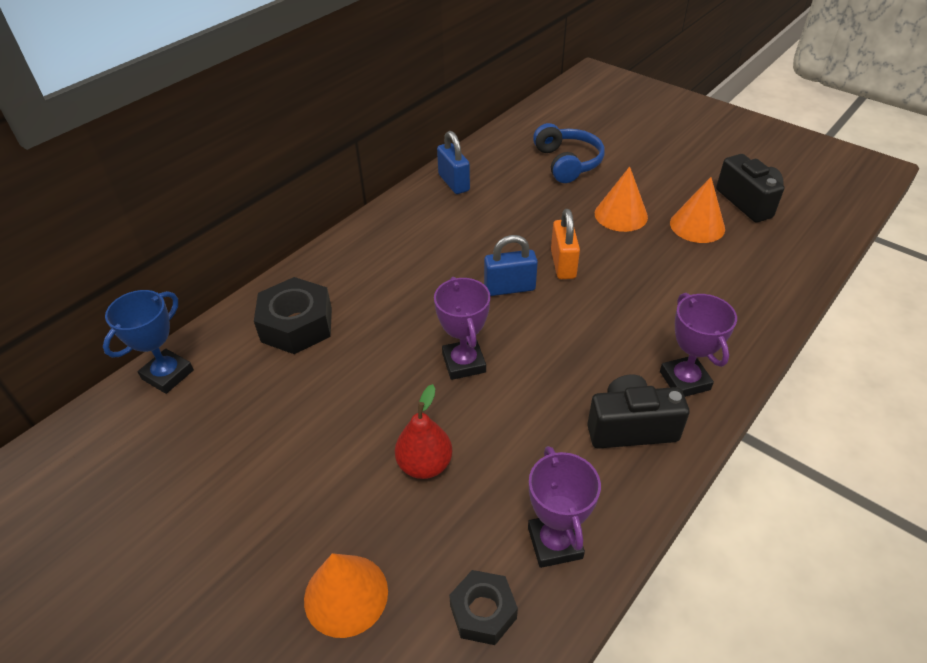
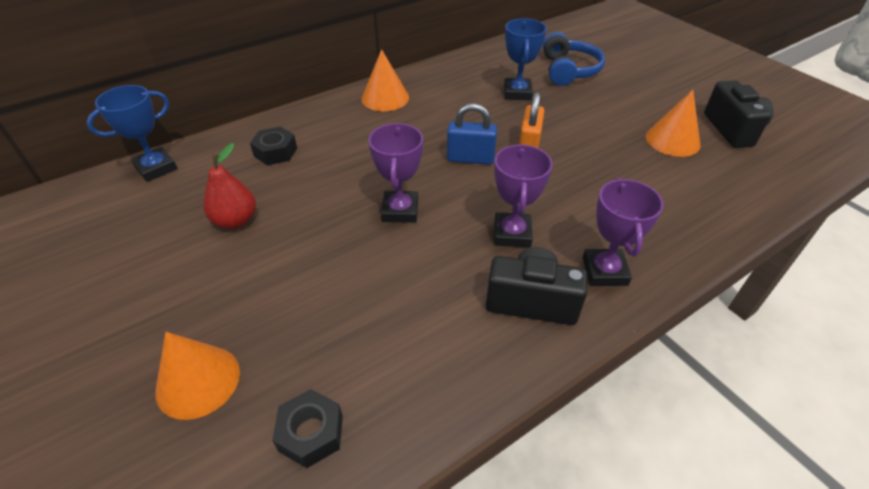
camera: 15 degrees right, 0 degrees up
(297, 325) = (275, 152): black nut -> black nut, size x0.62
(425, 464) = (324, 287): red pear -> red pear (236, 221)
(454, 183) = (460, 70): blue padlock -> none
(526, 200) = (517, 93): none -> blue trophy
(555, 543) = (409, 388): purple trophy -> purple trophy (512, 234)
(621, 215) = (601, 119): orange cone -> orange cone (385, 98)

